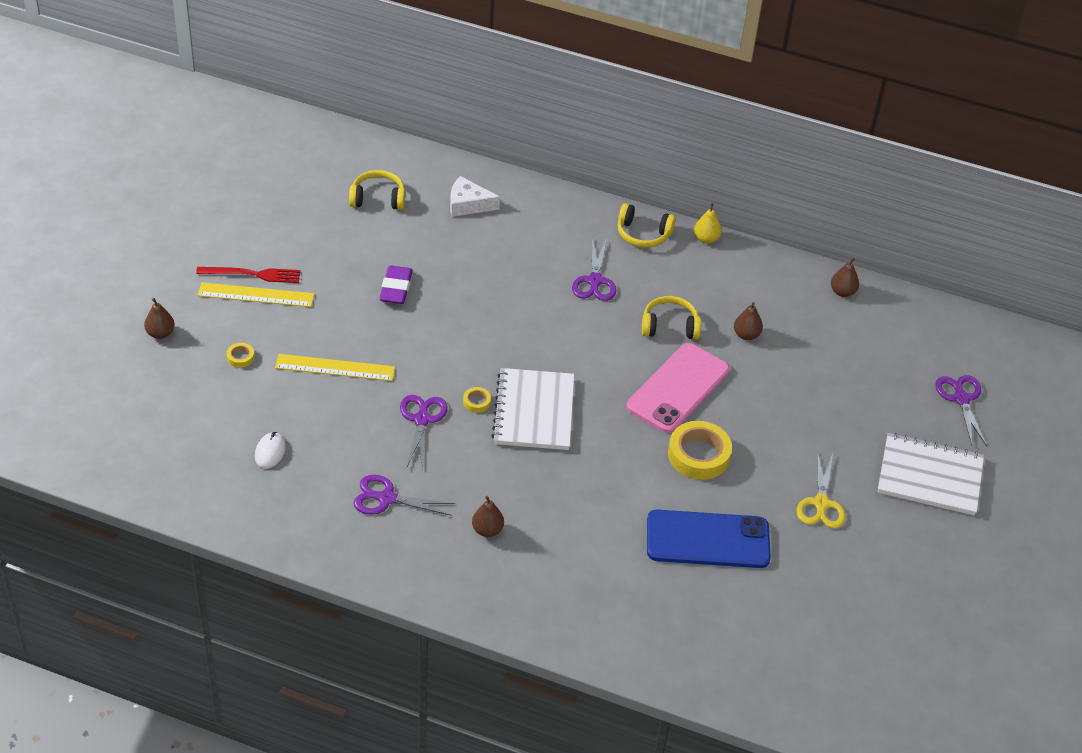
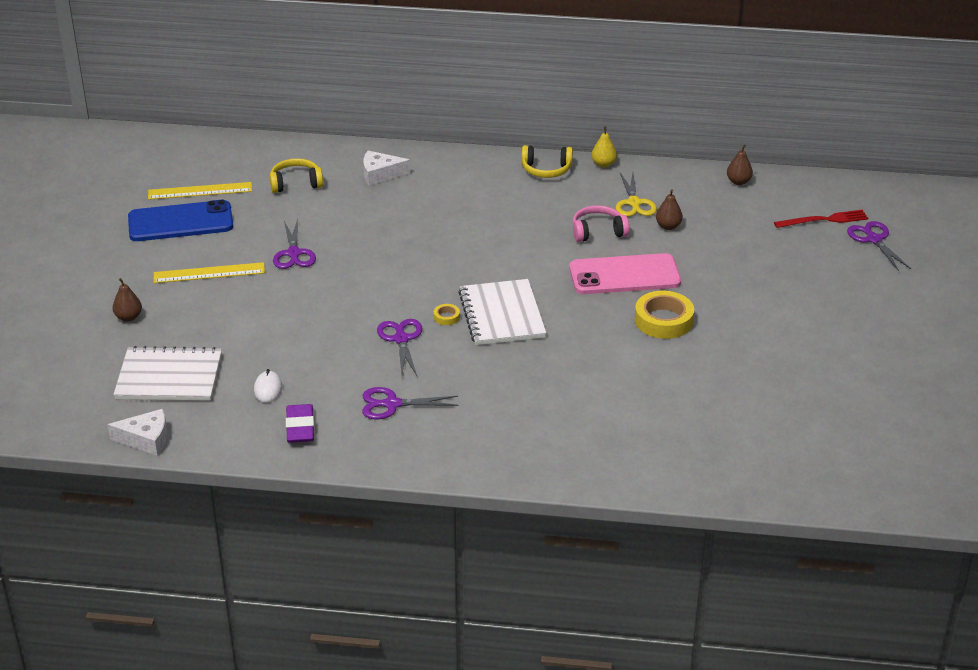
camera: 10 degrees left, 10 degrees down
(134, 486) = (146, 439): none -> white cheese
(240, 357) = (212, 322): yellow tape -> none
(252, 274) = (200, 258): red fork -> red fork (824, 220)
(335, 368) = (305, 314): yellow ruler -> yellow ruler (200, 191)
(396, 288) = (338, 246): purple eraser -> purple eraser (300, 427)
(487, 530) = (495, 411): brown pear -> none
(594, 281) = (517, 211): purple scissors -> purple scissors (294, 254)
(669, 326) = (598, 232): yellow headphones -> pink headphones
(678, 388) = (624, 275): pink phone -> pink phone turned 60 degrees clockwise
(708, 540) = (698, 381): blue phone -> blue phone (180, 222)
(821, 504) = (787, 336): yellow scissors -> yellow scissors (634, 203)
(929, 476) = (872, 299): white notebook -> white notebook (169, 377)

